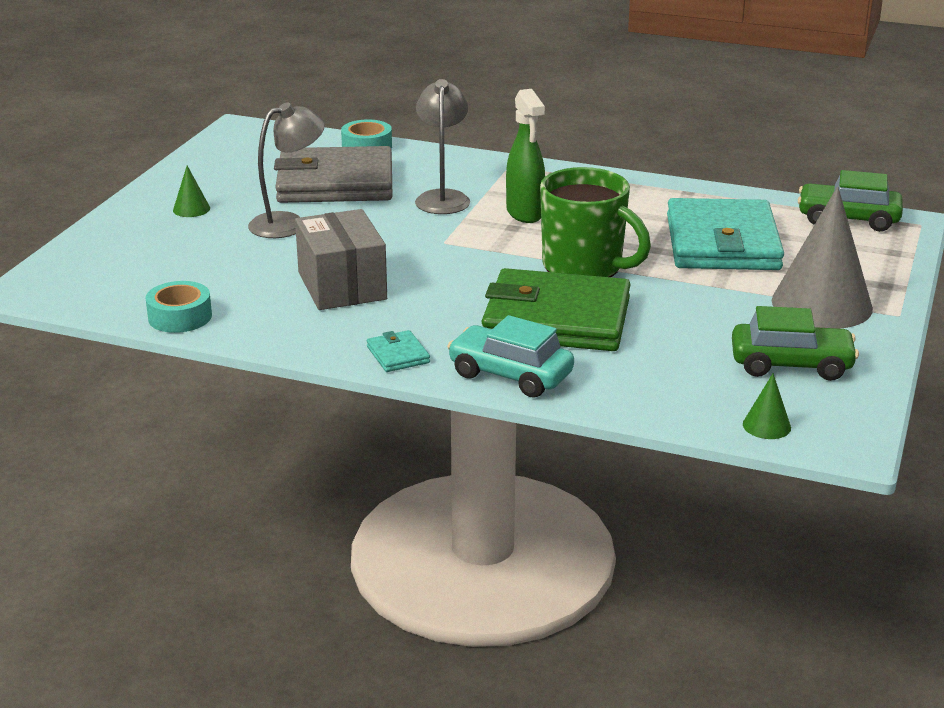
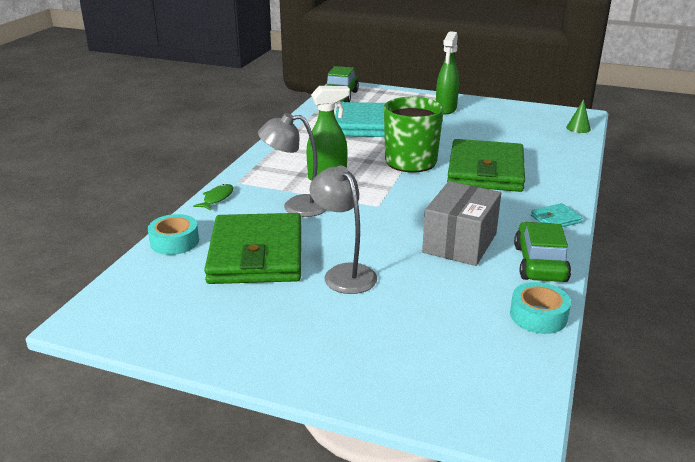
camera: 90 degrees left, 0 degrees up
(191, 209) = (308, 333): green cone -> none
(335, 183) = (256, 254): grey wallet -> green wallet
(342, 286) = (460, 243): grey box -> grey box turned 45 degrees counterclockwise
(464, 158) = (217, 198): none -> green fish
(510, 375) = (562, 184): turquoise car -> none
(791, 365) = (514, 120): green car -> green car (540, 263)
(821, 304) = (445, 109): grey cone -> green spray bottle

